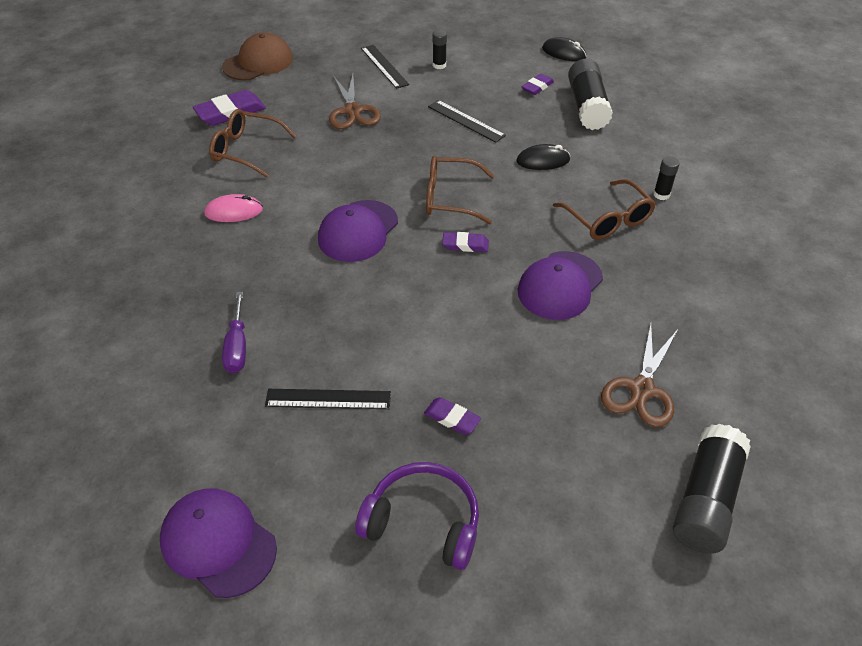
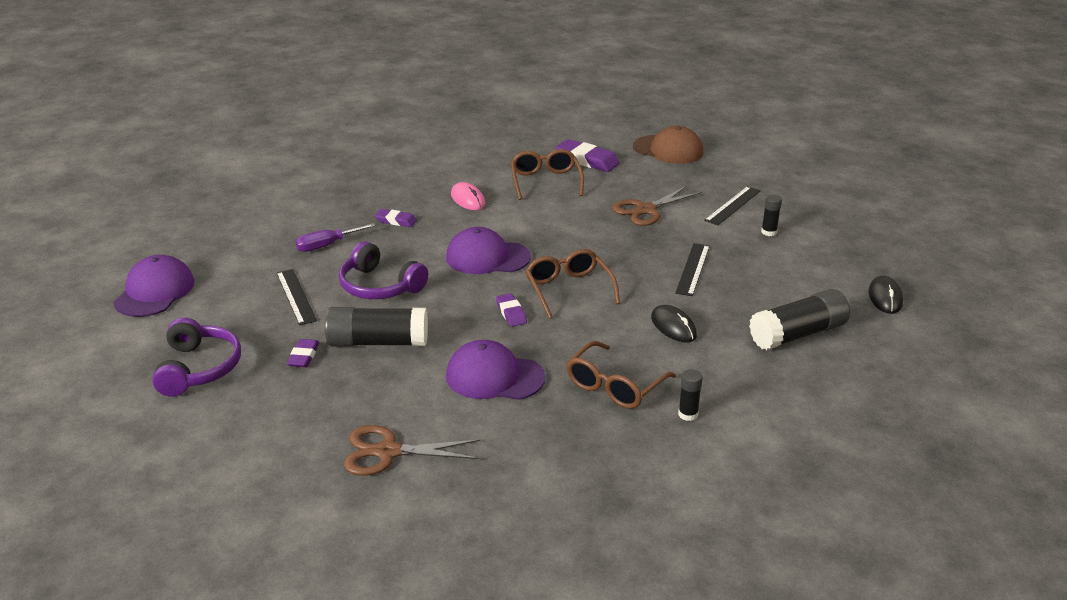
camera: 65 degrees right, 15 degrees down
(356, 324) = (379, 286): none -> purple headphones
(537, 87) = (798, 295): purple eraser -> purple eraser (396, 221)
(706, 499) = (274, 514): black glue stick -> black glue stick (378, 342)

